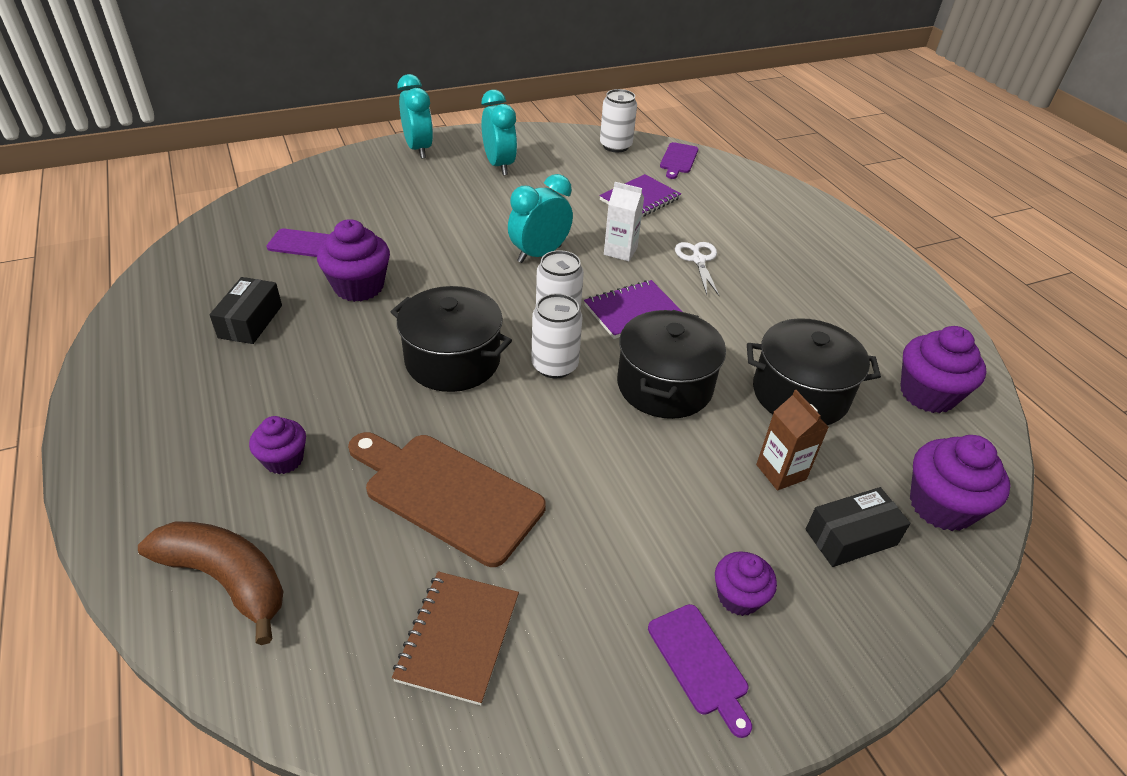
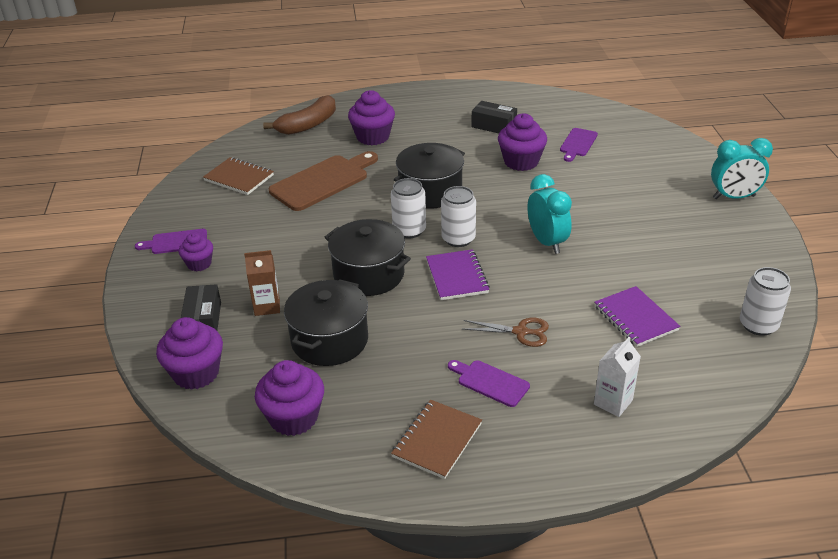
camera: 110 degrees right, 5 degrees down
(284, 460) = (373, 137): purple cupcake -> purple cupcake, size x1.64
(499, 165) = (704, 239): turquoise clock -> none
(620, 251) = (544, 287): white carton -> white carton (613, 402)
(678, 160) = (728, 369): purple cutting board -> purple cutting board (490, 382)
(698, 260) = (520, 332): white scissors -> brown scissors
(871, 293) = (437, 440): none -> brown notebook

